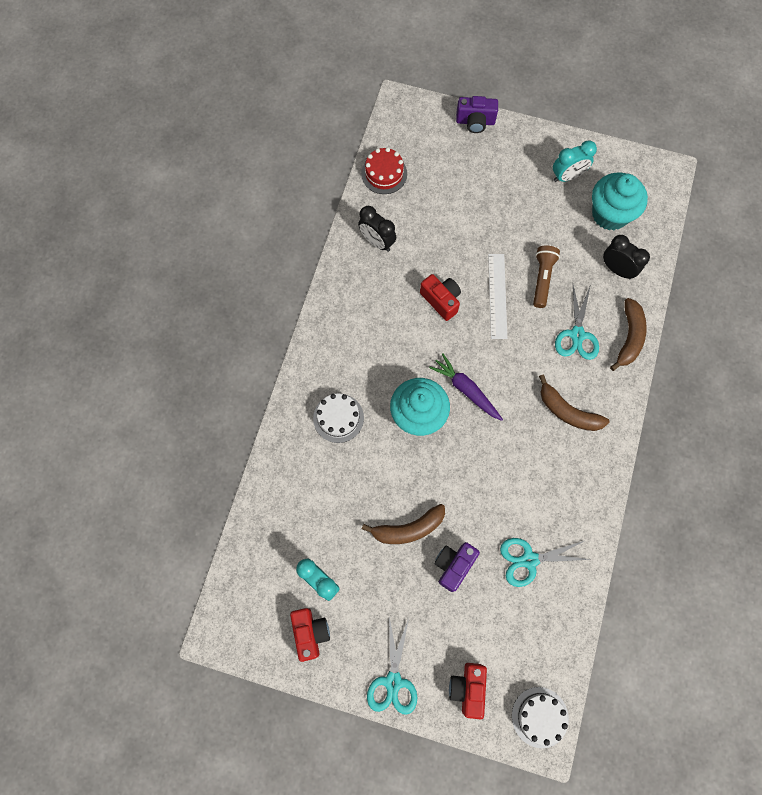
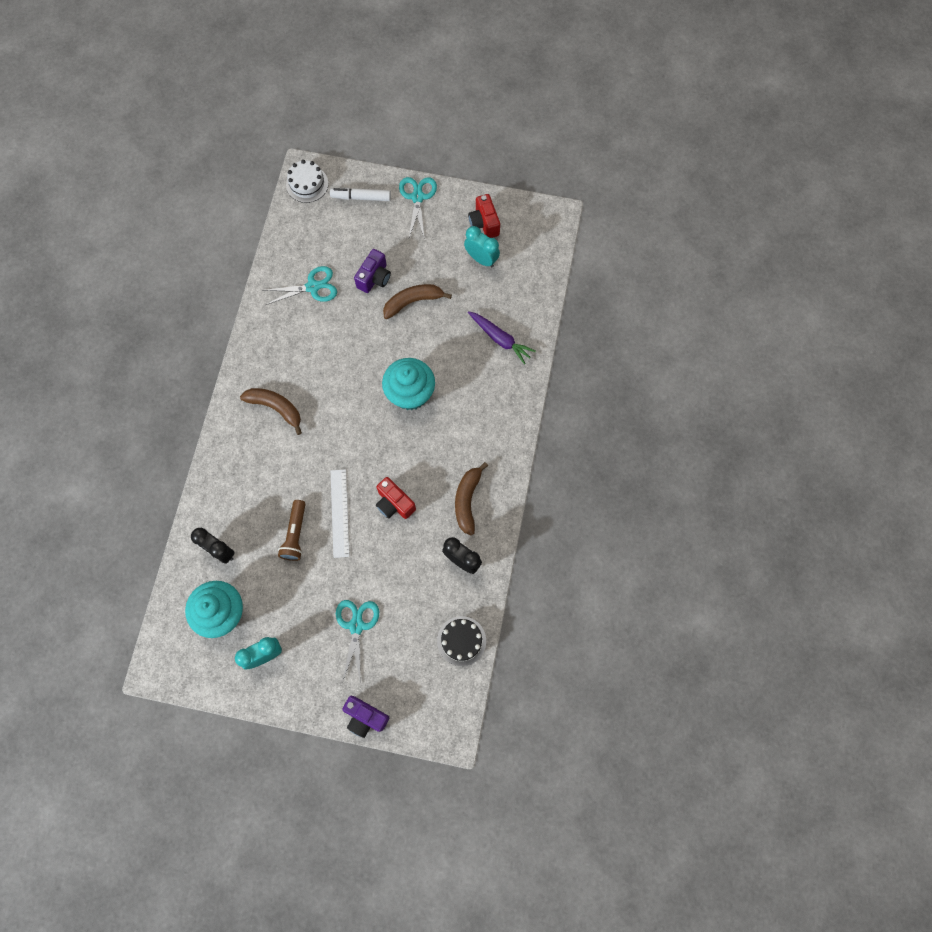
camera: 175 degrees right, 0 degrees up
(338, 418) = (481, 385): white cake -> none
(384, 174) = (461, 641): red cake -> black cake
(466, 389) = (368, 420): purple carrot -> purple carrot (500, 339)
(467, 688) = (361, 197): red camera -> white marker
(475, 122) = (365, 717): purple camera -> purple camera turned 150 degrees counterclockwise
(577, 335) = (263, 480): turquoise scissors -> turquoise scissors (356, 626)
(629, 337) = (214, 482): brown banana -> brown banana (467, 500)

